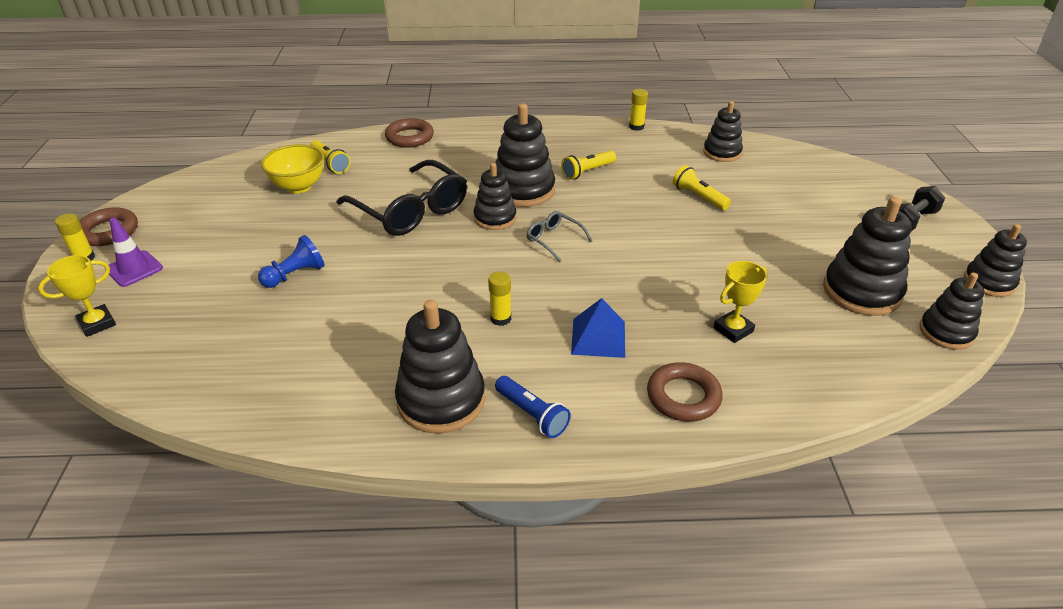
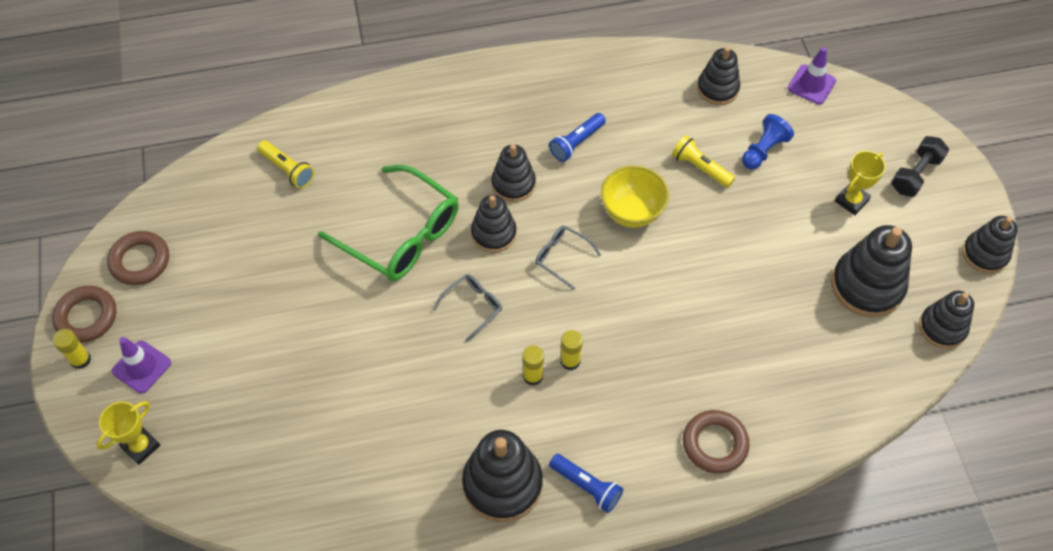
camera: 10 degrees left, 20 degrees up
(295, 275) = (312, 349): blue pawn -> blue pawn (763, 150)
(299, 187) = (266, 214): yellow bowl -> yellow bowl (631, 212)
(409, 137) = (363, 110): brown ring -> brown ring (140, 261)
(411, 211) = (402, 235): black glasses -> green glasses
(459, 263) = (473, 306): none -> grey glasses
(523, 190) = (513, 184): black stacking toy -> black stacking toy, size x0.64
(587, 172) = (576, 143): yellow flashlight -> blue flashlight
(598, 337) = (629, 385): blue pyramid -> none
(636, 127) = (618, 54): yellow glue stick -> yellow glue stick (570, 361)
(733, 330) = (751, 355): yellow trophy -> yellow trophy (851, 201)
(809, 158) = (811, 85): none -> purple traffic cone

